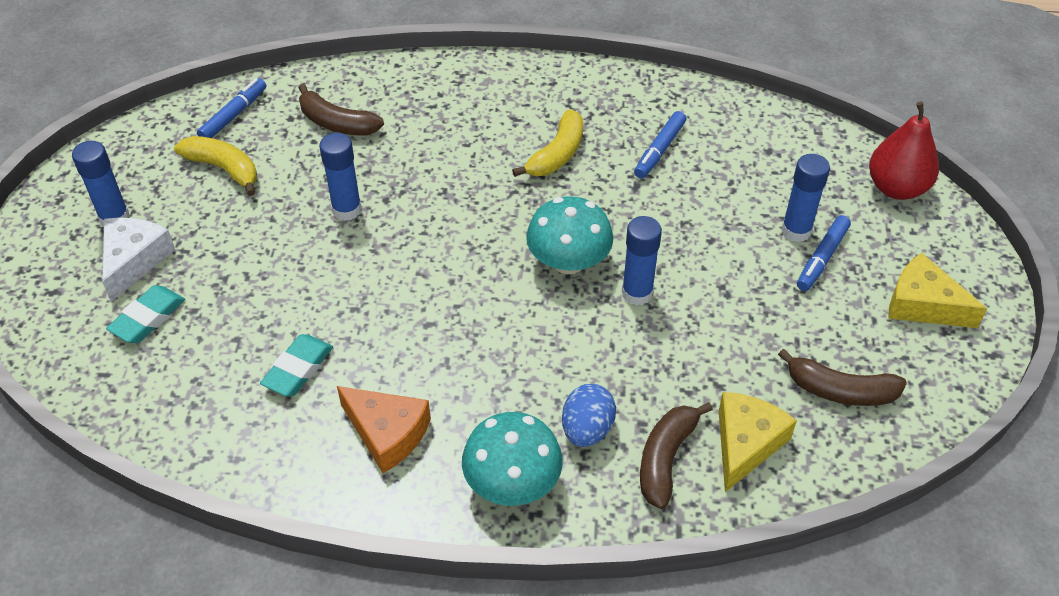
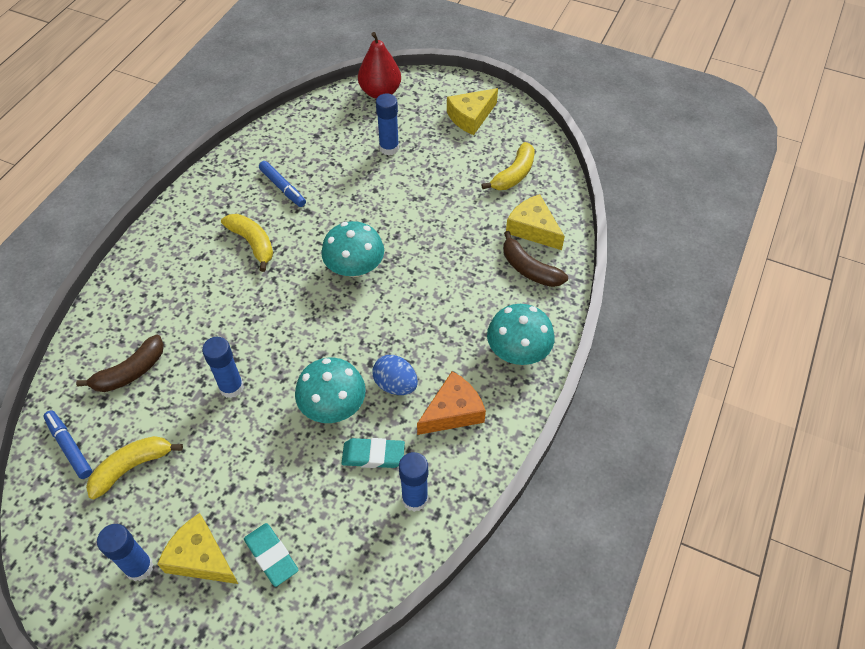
camera: 70 degrees left, 5 degrees up
(134, 260) = (200, 558): white cheese -> yellow cheese
(298, 369) = (373, 455): turquoise eraser -> turquoise eraser turned 45 degrees counterclockwise
(353, 308) = (333, 406): none -> turquoise mushroom
(587, 430) = (493, 300): blue egg -> blue egg (395, 385)
(637, 293) = (399, 241): blue glue stick -> blue glue stick (415, 499)
(822, 258) = (416, 145): blue marker -> none
(840, 390) = (514, 175): brown banana -> yellow banana

